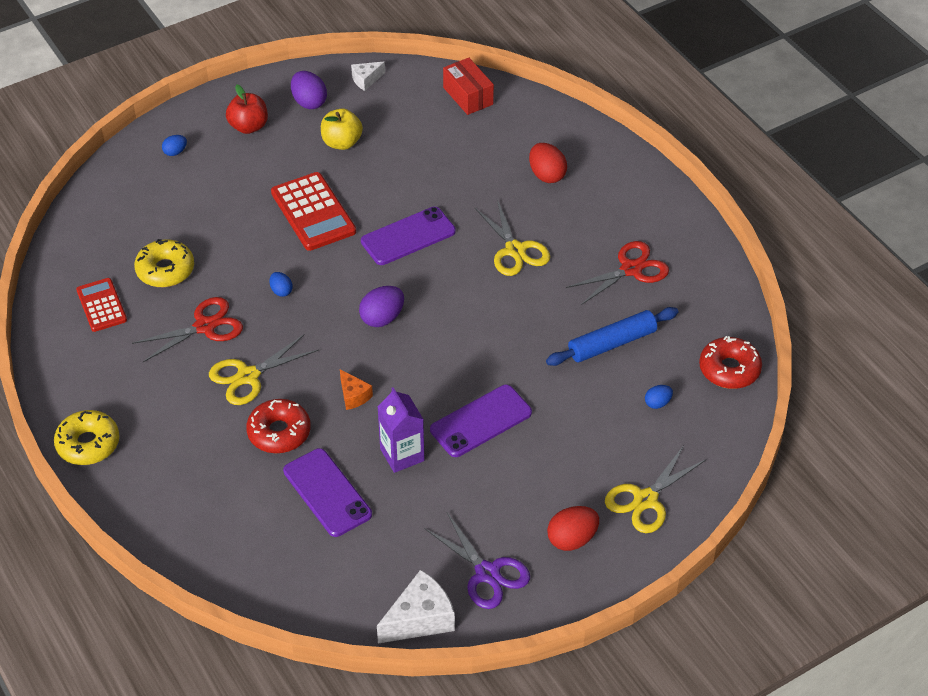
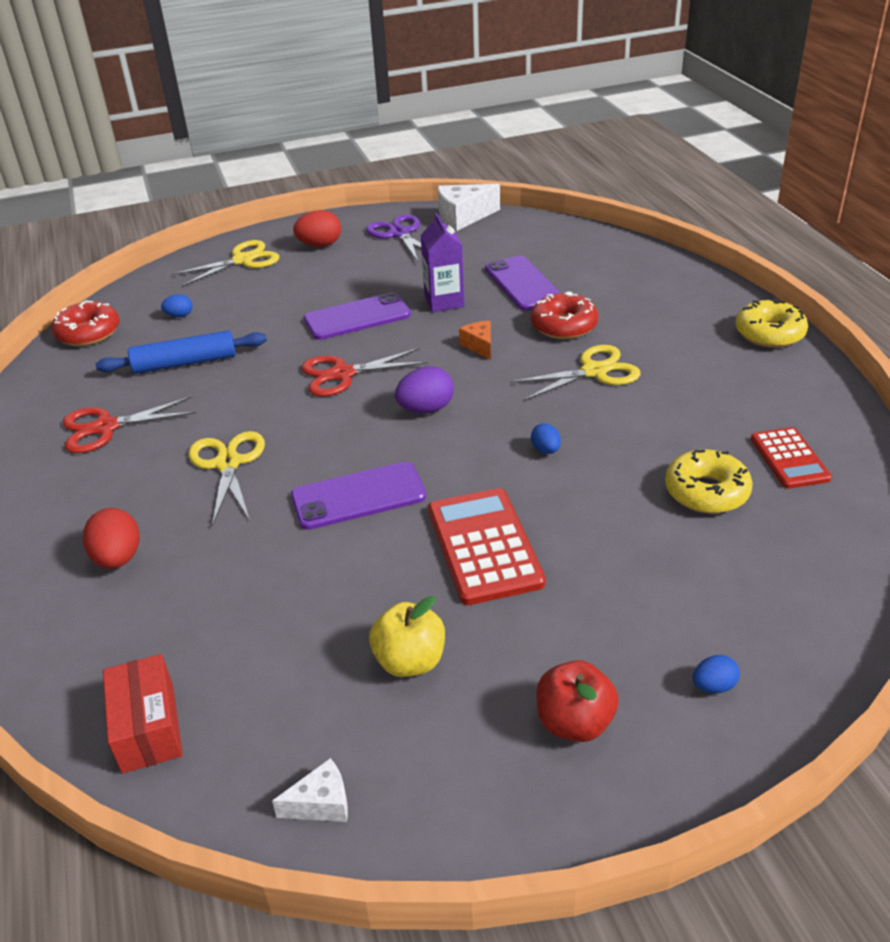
camera: 165 degrees left, 10 degrees down
(205, 326) = (646, 422): red scissors -> red scissors (342, 374)
(309, 102) = (449, 763): purple egg -> none

